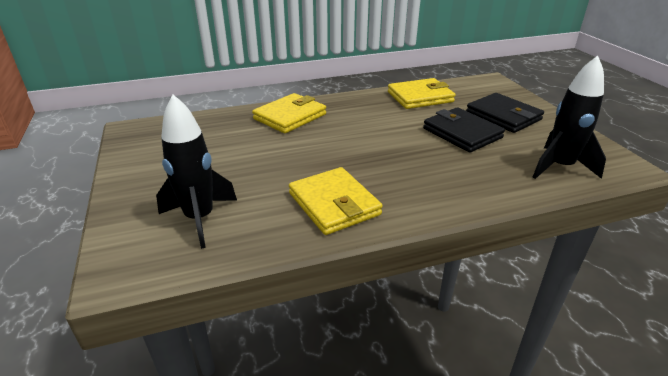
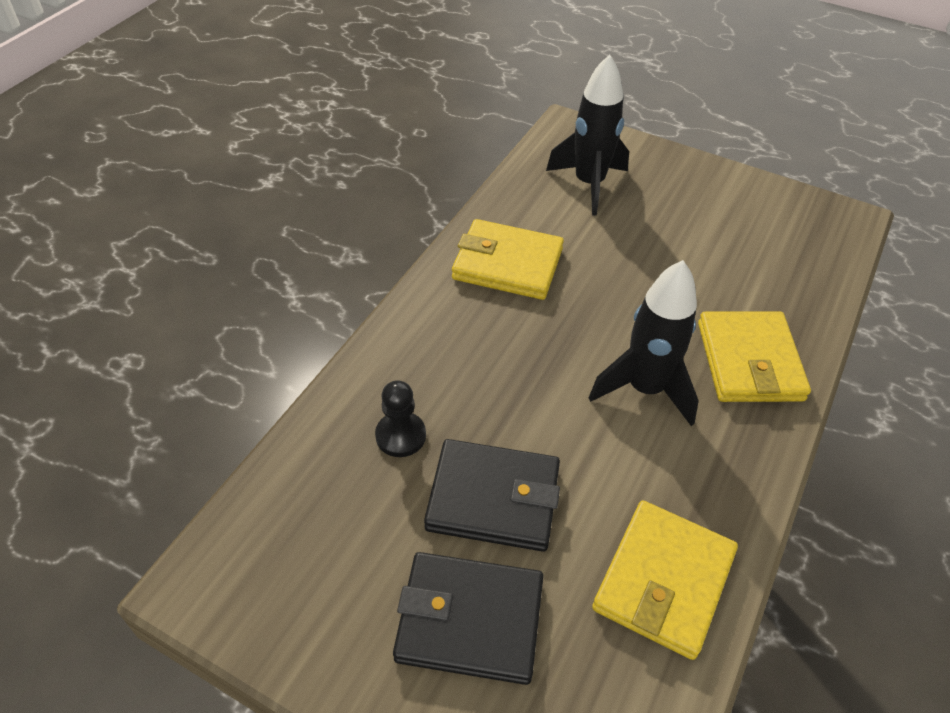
camera: 135 degrees right, 15 degrees up
(489, 166) = (400, 436): none -> black pawn
(559, 167) = (305, 503): black rocket -> black rocket (645, 389)

